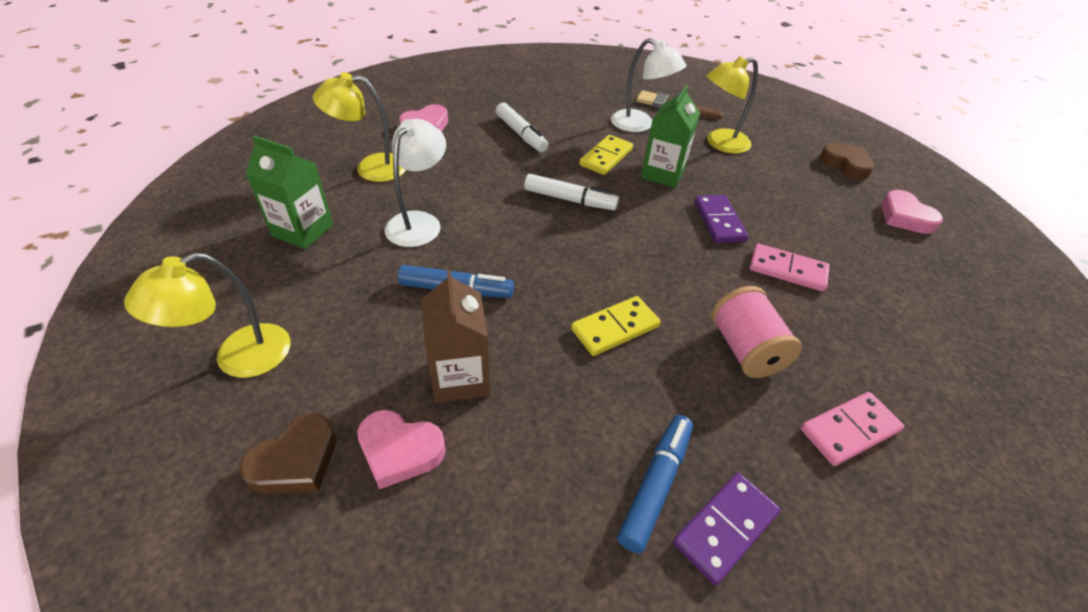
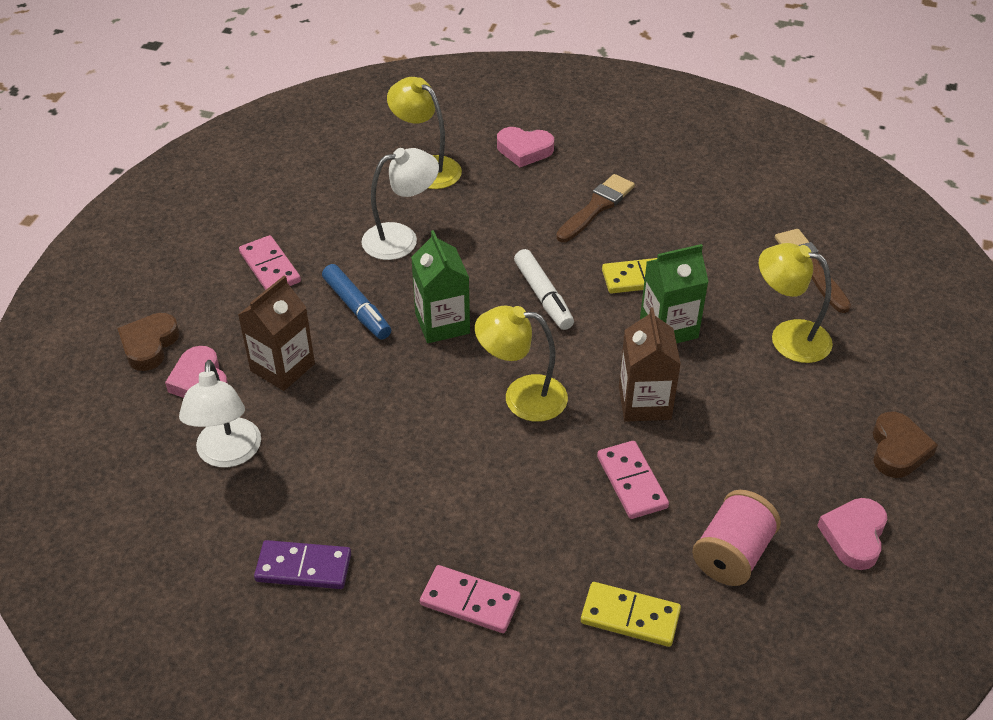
camera: 50 degrees right, 0 degrees up
(238, 358) = (186, 263): yellow lamp -> yellow lamp (522, 397)
(296, 461) = (149, 345): brown heart -> brown heart turned 105 degrees clockwise
(303, 230) = (318, 195): green carton -> green carton (442, 323)
(334, 308) = (270, 267): none -> pink domino
(521, 134) = (596, 207): white marker -> brown brush
(615, 328) = (421, 414): yellow domino -> yellow domino (630, 617)
(640, 125) = (734, 266): white lamp -> white lamp (228, 454)
(655, 485) = (301, 515): blue marker -> none
(718, 221) = (644, 403): purple domino -> brown carton
(745, 350) = (488, 501): pink spool -> pink spool (732, 554)

